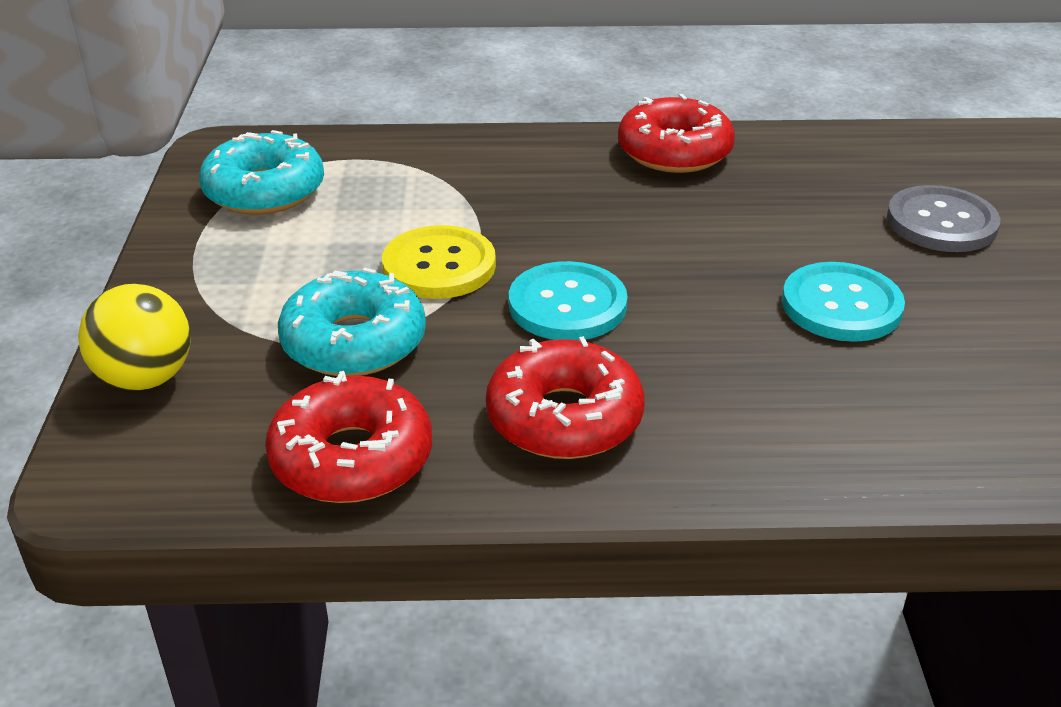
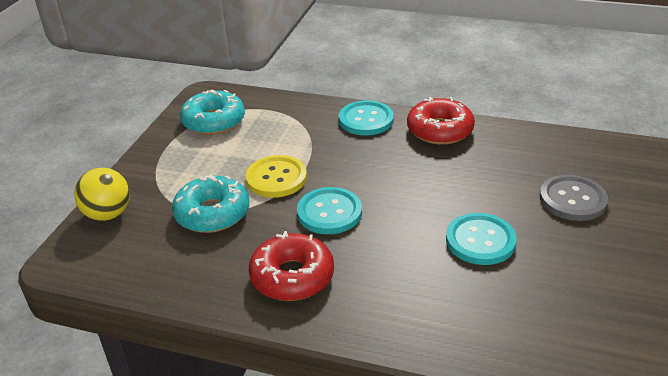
camera: 20 degrees right, 0 degrees up
(352, 458) = (178, 276): red donut -> none
(541, 152) = (366, 120): none -> turquoise button

